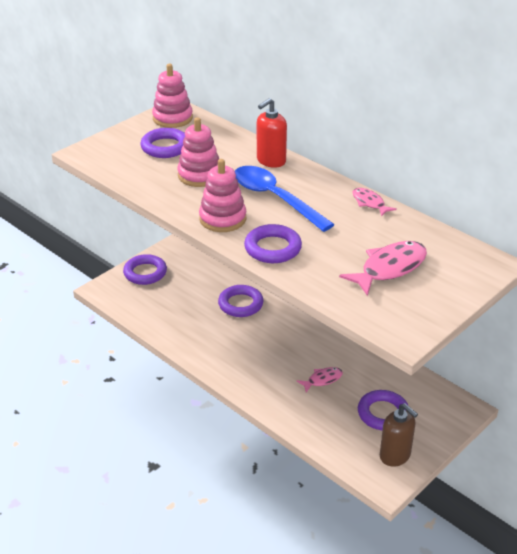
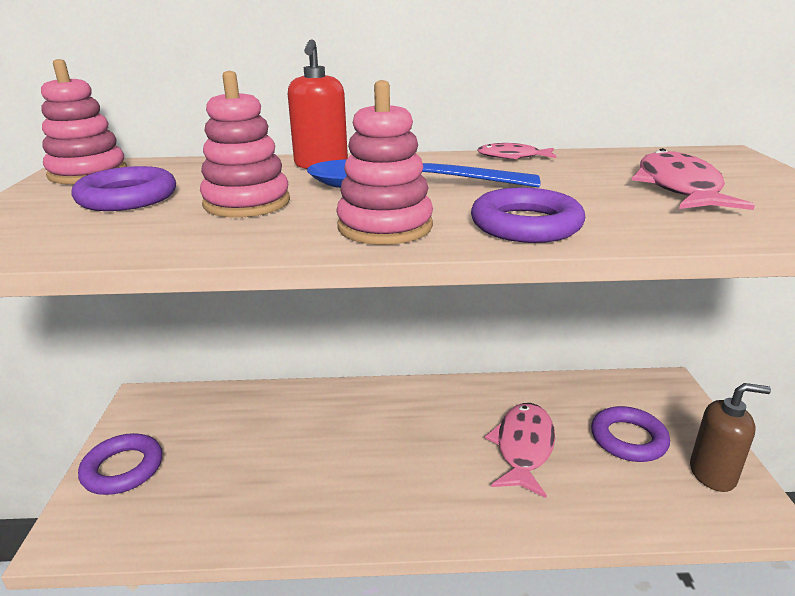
camera: 45 degrees left, 10 degrees down
(240, 304) = (313, 426): purple ring -> none
(322, 380) = (523, 447): pink fish -> pink fish, size x1.76

